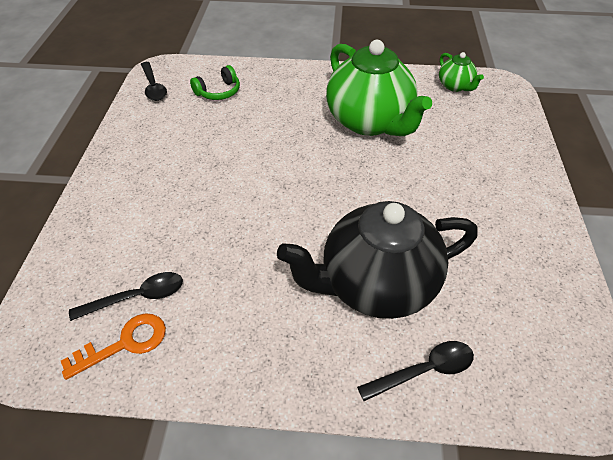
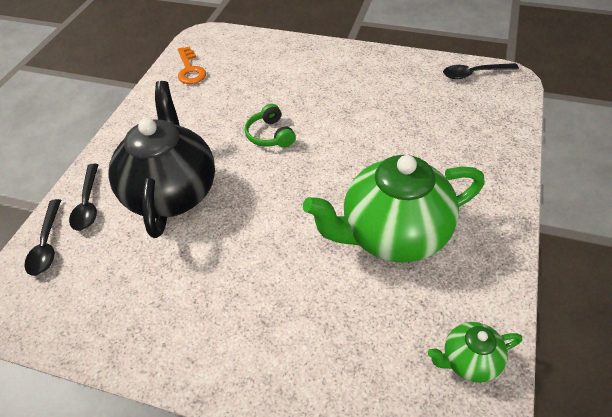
camera: 105 degrees right, 0 degrees up
(137, 297) = (222, 73): black spoon -> black spoon (47, 244)
(218, 92) = (463, 116): green headphones -> green headphones (270, 135)

